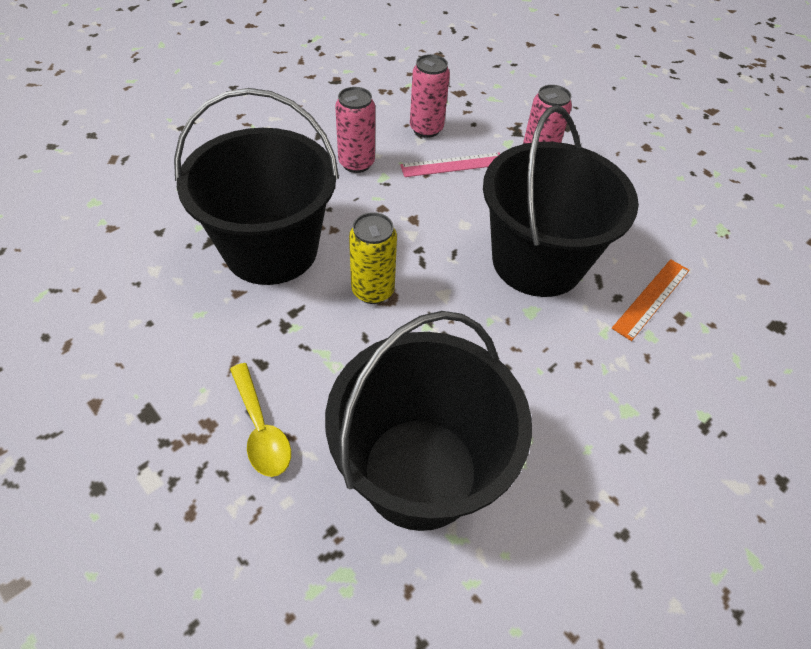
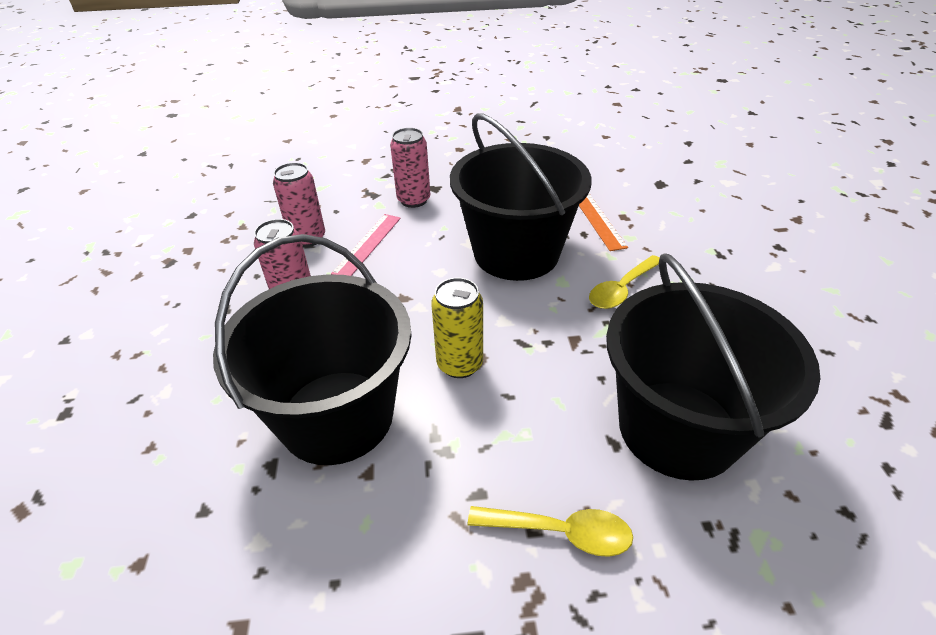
camera: 50 degrees left, 10 degrees down
(563, 361) = (621, 289): none -> yellow spoon

